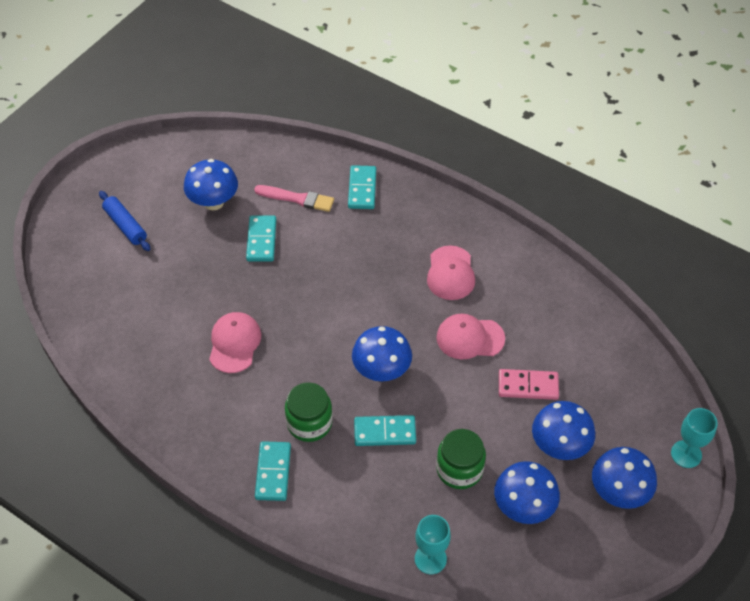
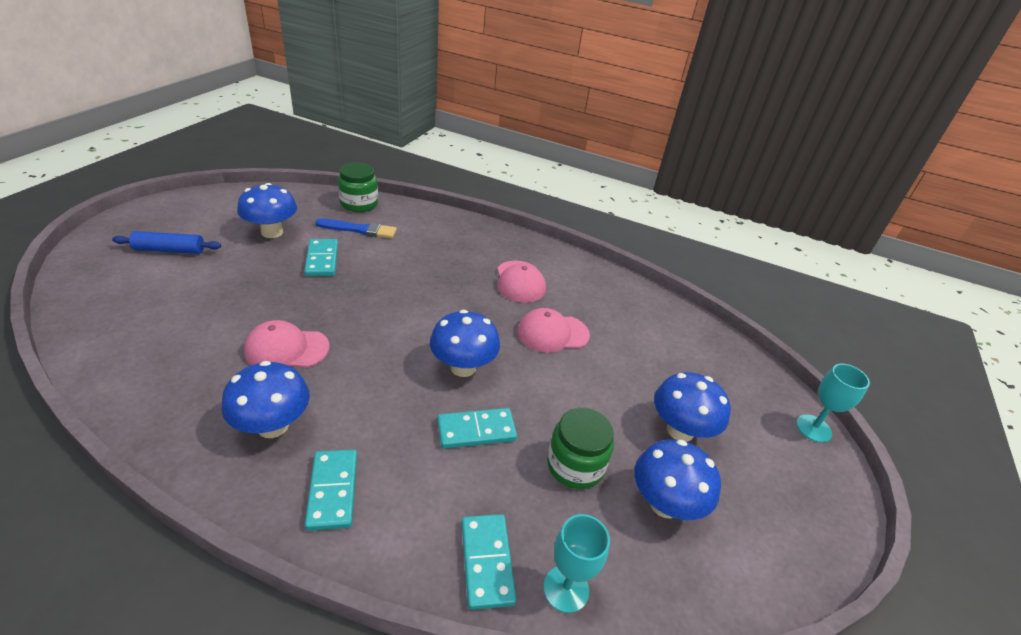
camera: 15 degrees left, 15 degrees down
(125, 225) = (170, 250): blue rolling pin -> blue rolling pin turned 45 degrees counterclockwise
(234, 343) = (286, 349): pink cap -> pink cap turned 90 degrees counterclockwise
(297, 199) = (359, 229): pink brush -> blue brush
(309, 423) = (381, 426): green jar -> green jar (359, 204)
(362, 189) = (423, 223): turquoise domino -> turquoise domino (487, 562)
(528, 386) = (625, 373): pink domino -> none
(618, 492) = (764, 475): blue mushroom -> blue mushroom (273, 426)

